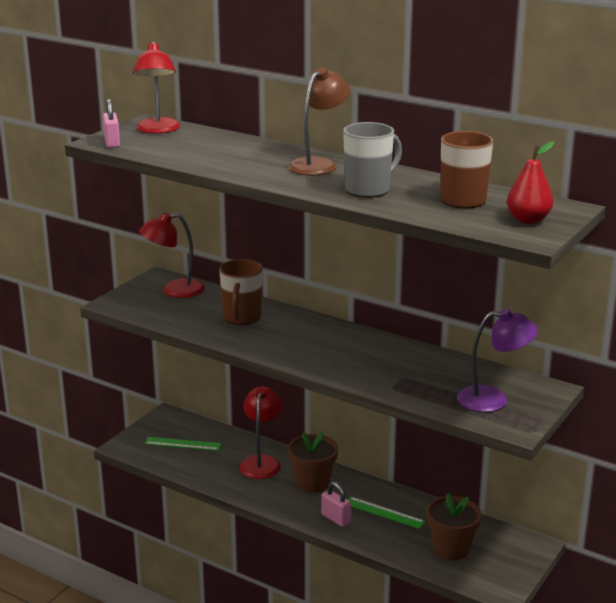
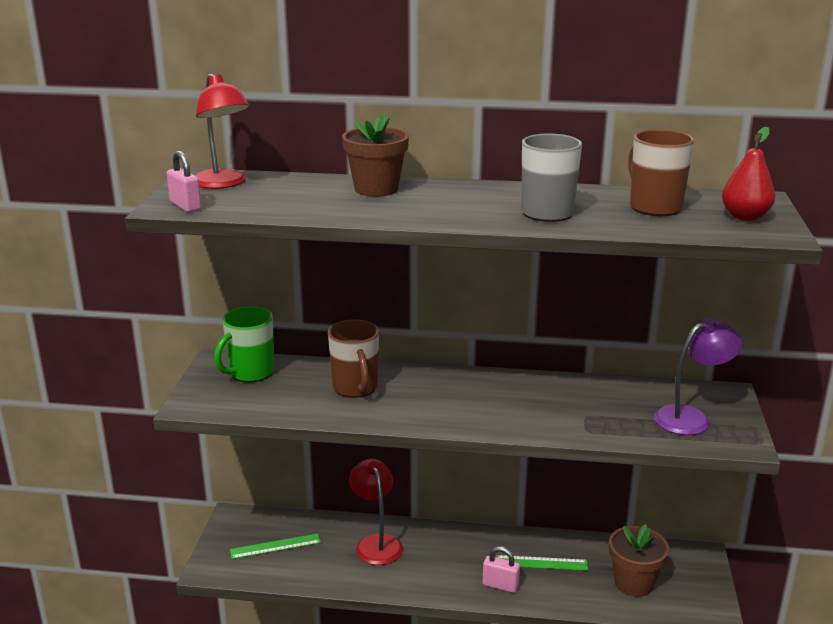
camera: 25 degrees left, 0 degrees up
(174, 290) = (250, 373): red lamp -> green mug
(312, 483) = (446, 551): brown flower pot -> brown flower pot (376, 189)
(318, 164) = (457, 194): brown lamp -> none

